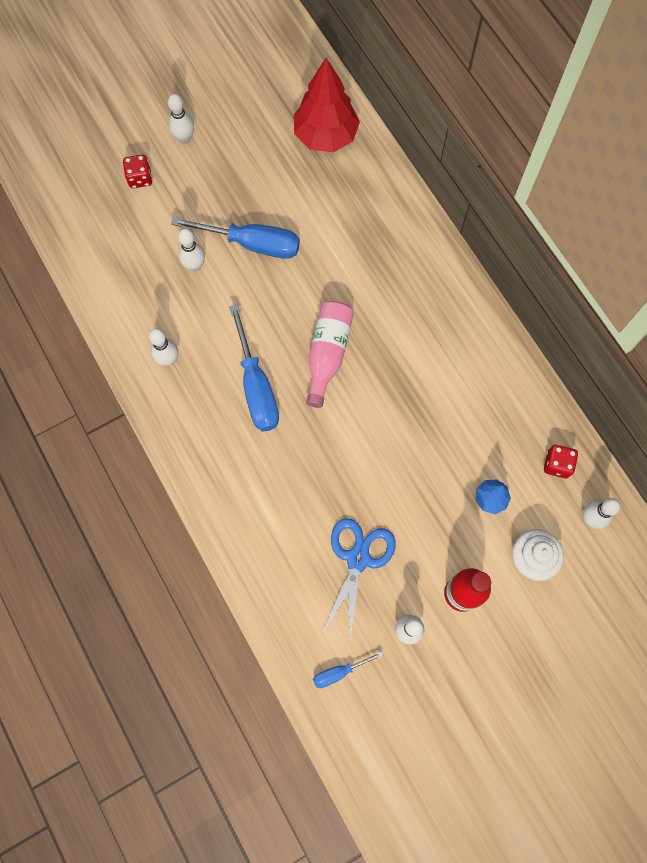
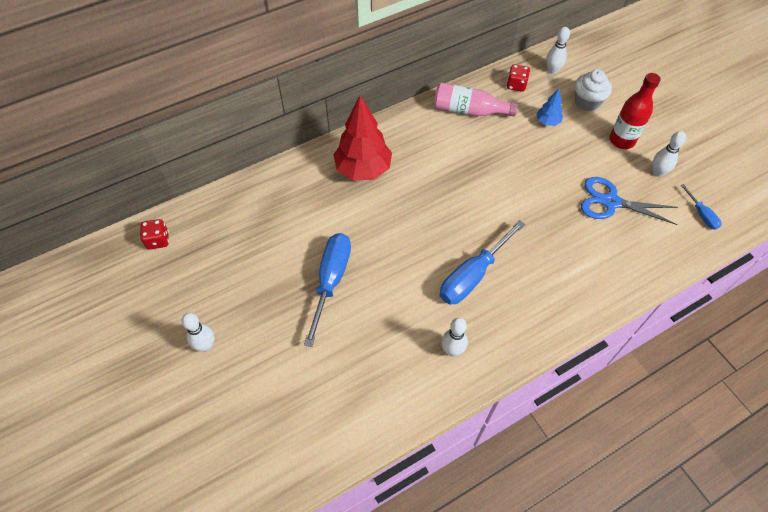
camera: 90 degrees left, 15 degrees down
(140, 178) = (248, 388): red dice -> red dice (158, 240)
(195, 266) = (352, 330): white bowling pin -> none
(256, 386) = (473, 275): blue screwdriver -> blue screwdriver turned 150 degrees clockwise
(325, 136) = (222, 223): red tree -> red tree (363, 169)
(327, 354) = (439, 222): pink bottle -> pink bottle (468, 111)

